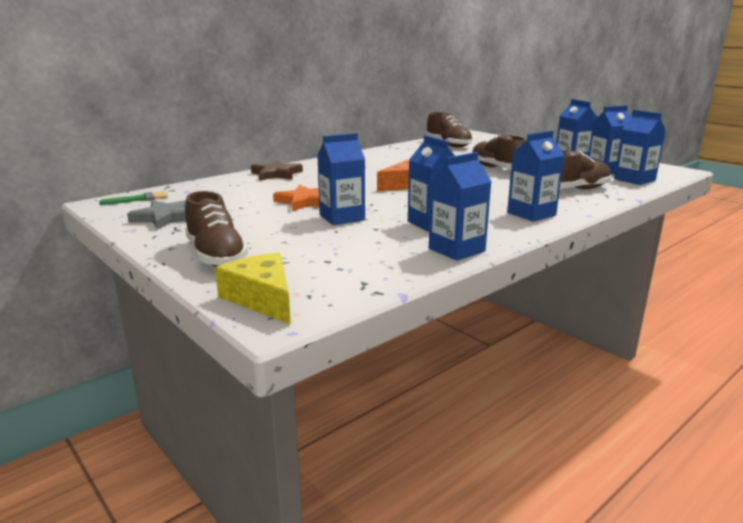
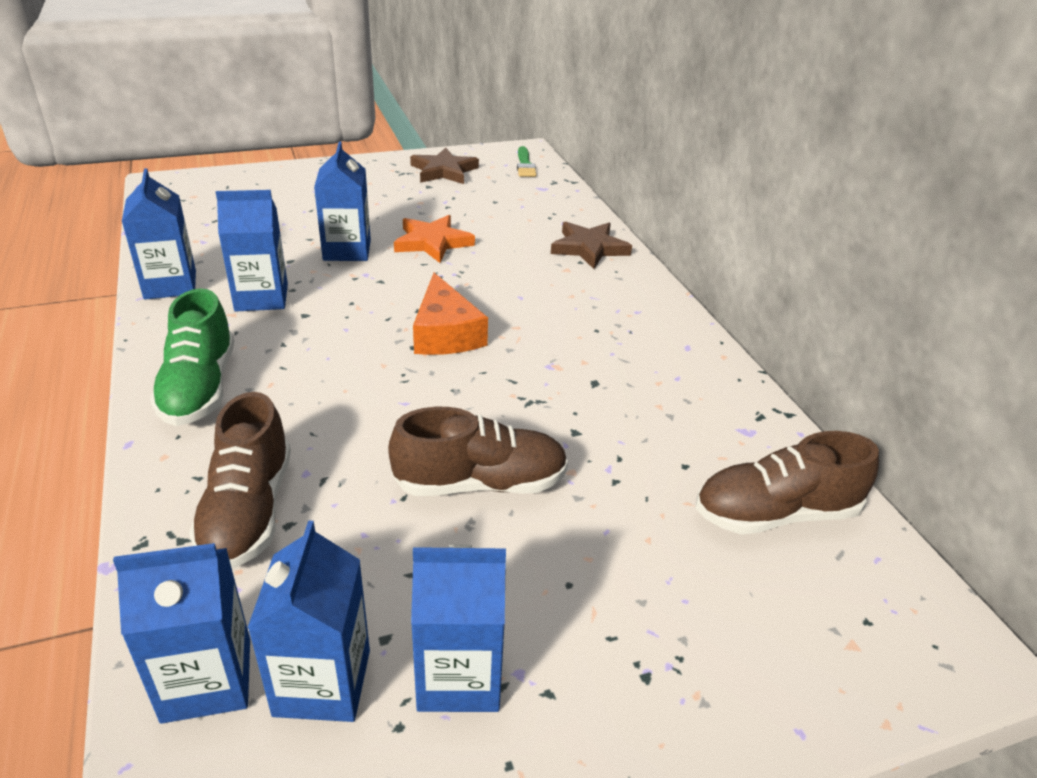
camera: 110 degrees right, 15 degrees up
(165, 218) = (444, 171): grey star -> brown star
(216, 256) = (311, 179): brown shoe -> none
(262, 298) = (202, 184): yellow cheese -> none
(531, 214) = (199, 388): blue carton -> green shoe

